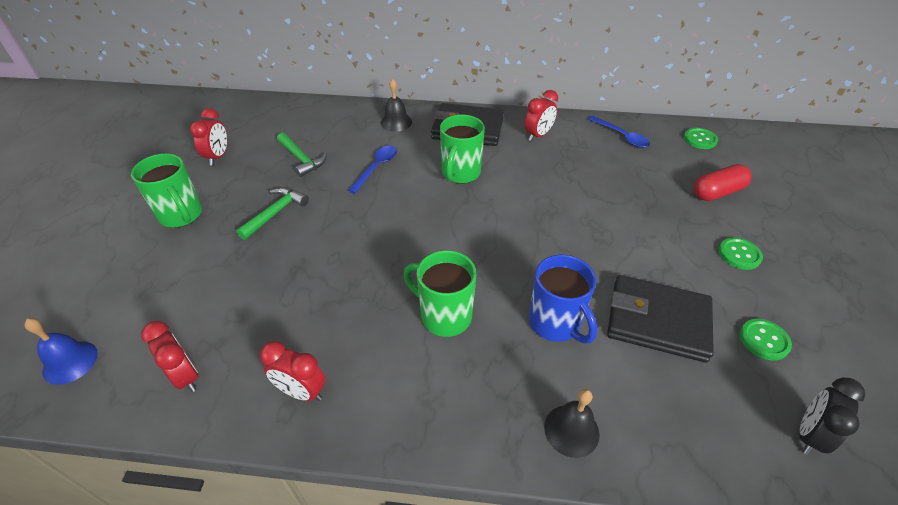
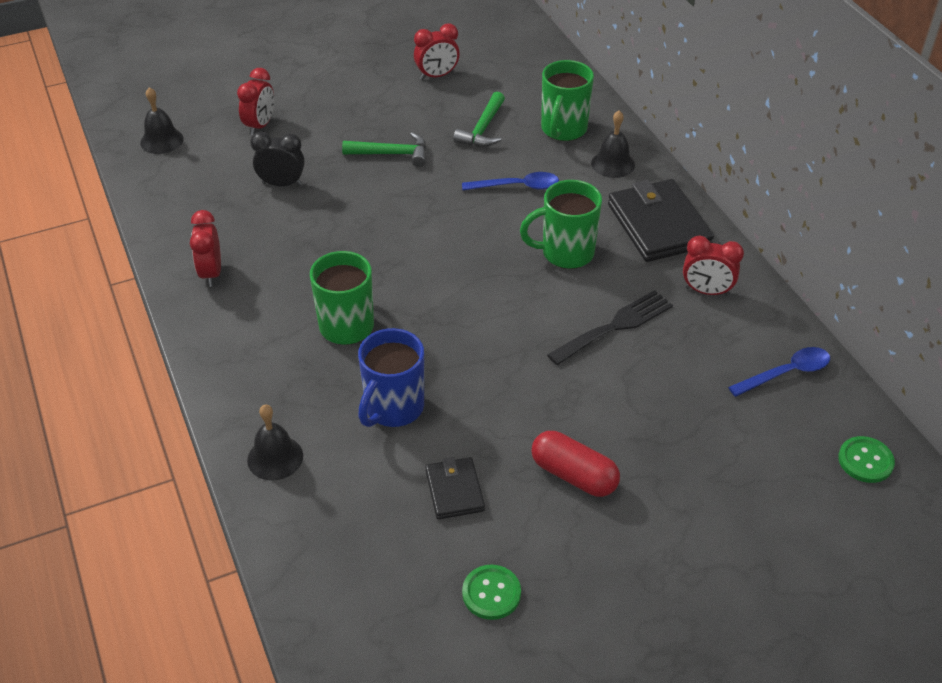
camera: 60 degrees right, 0 degrees up
(70, 362) = (162, 140): blue bell -> black bell
(181, 215) = (342, 102): green mug -> green mug (563, 130)
(185, 376) = (186, 204): red clock -> red clock (260, 126)
(543, 181) = (615, 326): none -> black fork
(621, 136) = (786, 373): blue spoon -> blue spoon turned 135 degrees counterclockwise
(657, 321) = (454, 490): black wallet -> black wallet, size x0.54
(717, 192) = (746, 504): red capsule -> red capsule (573, 475)
(739, 254) = (628, 548): green button -> none
(809, 435) = (380, 649): black clock -> black clock (282, 184)

